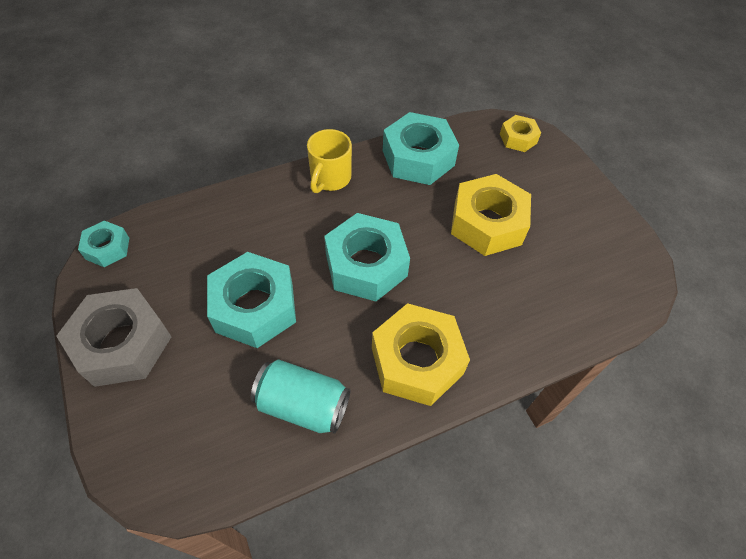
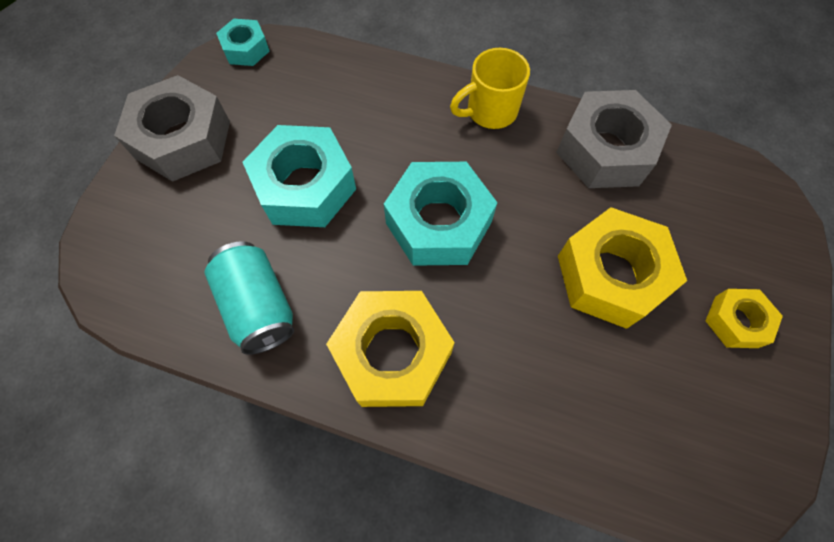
camera: 45 degrees right, 10 degrees up
(418, 158) = (605, 150): turquoise nut -> grey nut
(518, 138) = (753, 207): yellow nut -> yellow nut (736, 321)

